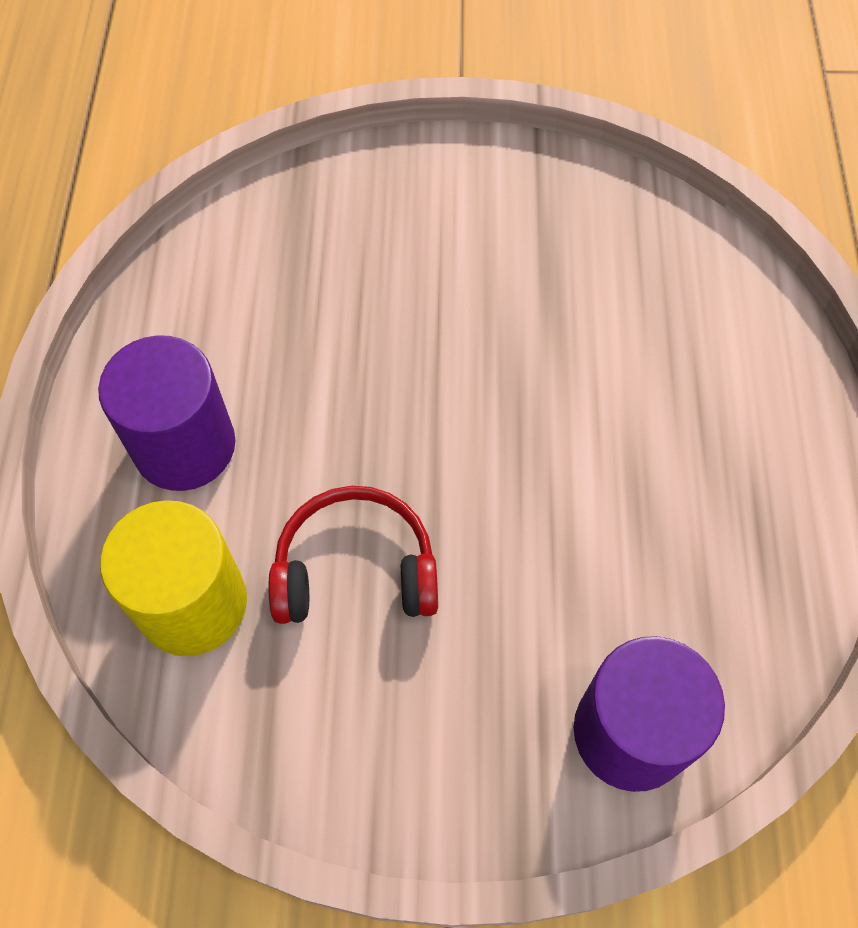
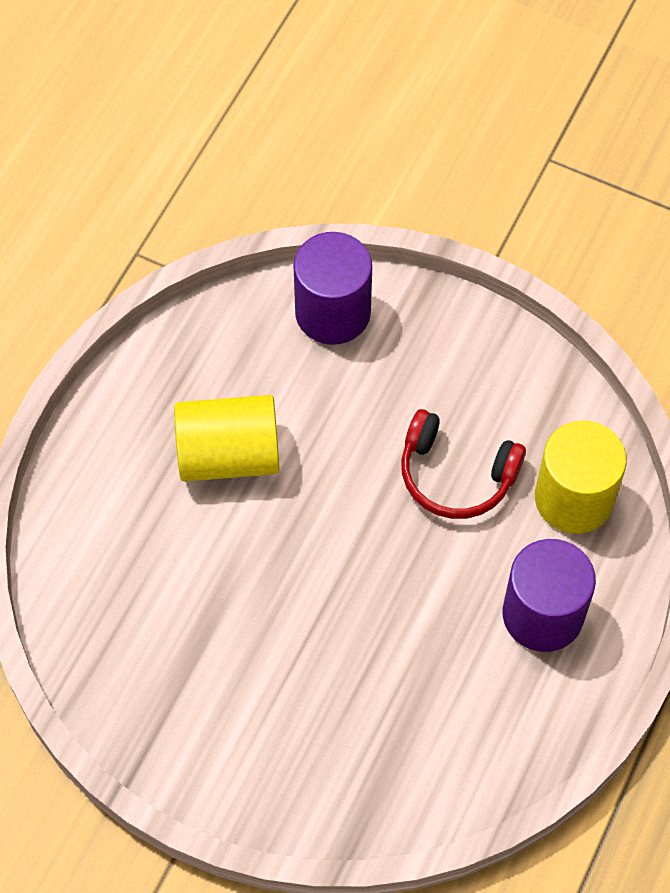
camera: 155 degrees left, 0 degrees up
(642, 475) = (229, 455): none -> yellow cylinder

